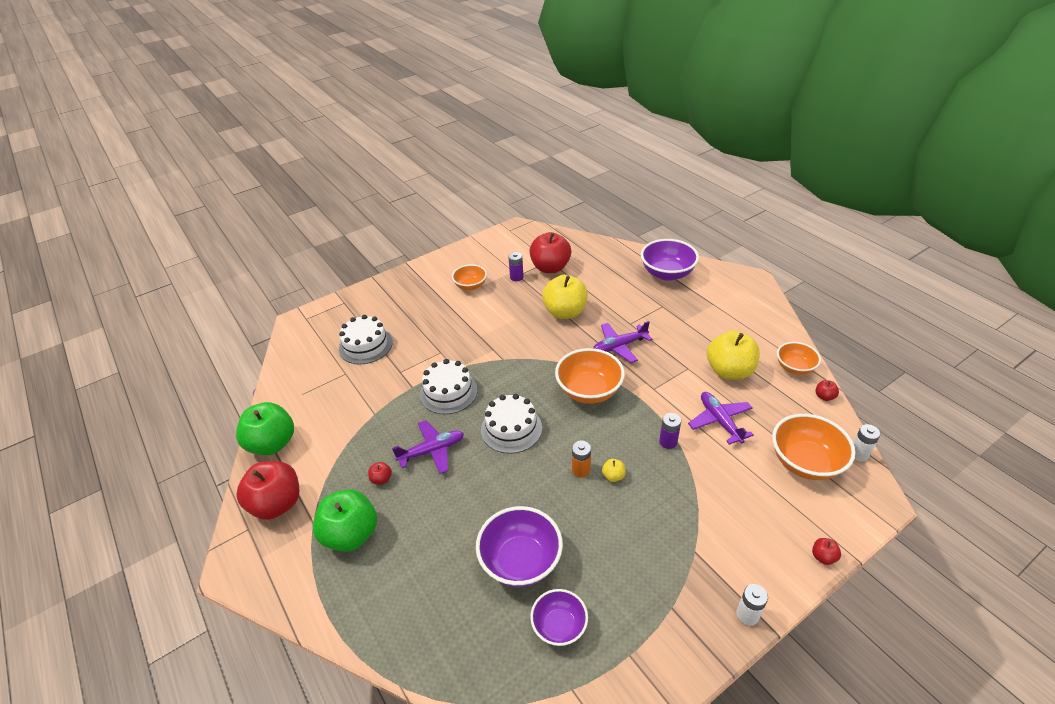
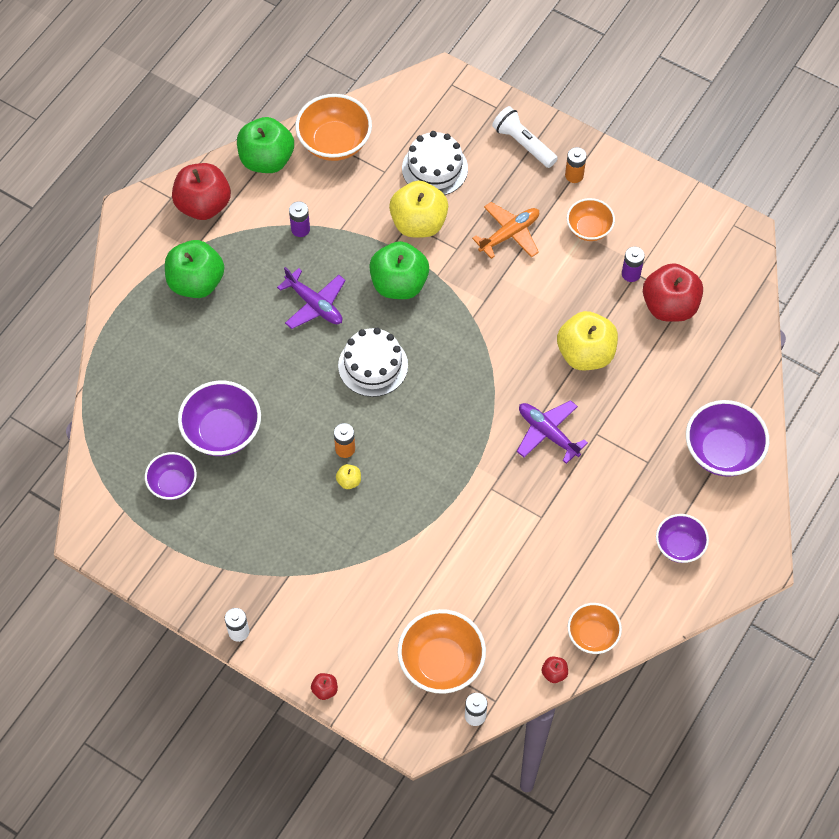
camera: 65 degrees right, 20 degrees up
(381, 479) = (264, 277): red apple -> none
(383, 297) = (523, 144): none -> white flashlight
(426, 282) = (574, 175): none -> orange battery
(448, 323) = (509, 234): none -> orange plane
(448, 392) = (399, 284): white cake -> green apple
(589, 391) = (459, 422): orange bowl -> orange bowl (334, 142)
(668, 442) = (416, 521): purple battery -> purple battery (300, 229)
(720, 421) = (467, 567): purple plane -> none
(729, 371) = (555, 563): yellow apple -> yellow apple (418, 223)
(732, 308) = (679, 546): none -> purple bowl

